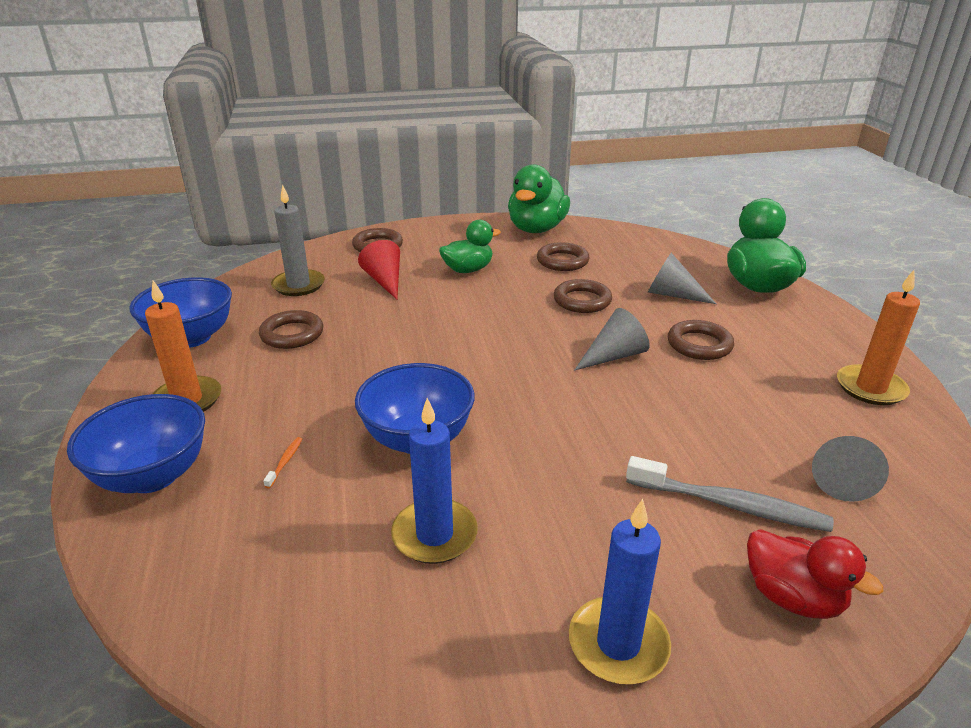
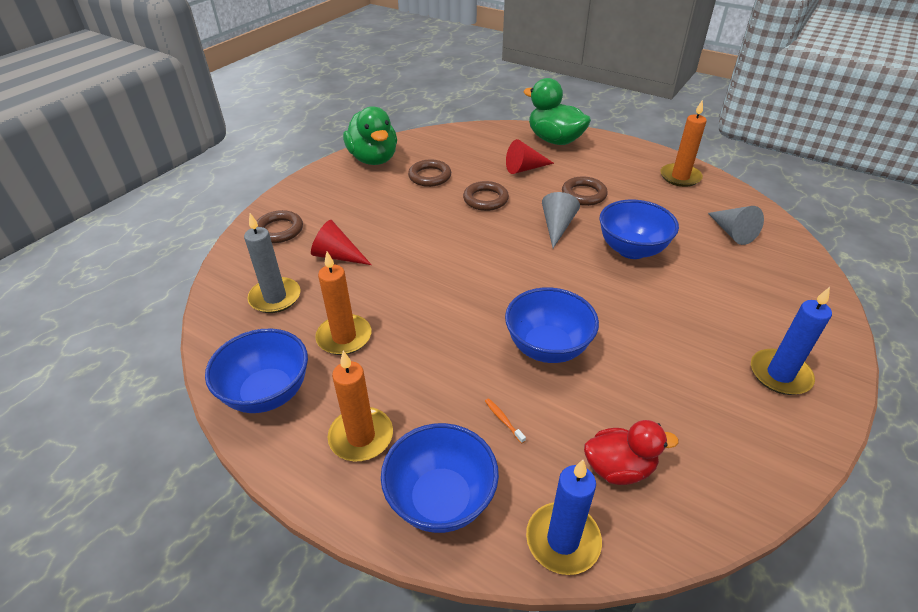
camera: 45 degrees left, 10 degrees up
(292, 334) = (344, 337): brown ring -> orange candle
(434, 535) = (643, 391): blue candle -> blue candle (562, 540)
(468, 270) = (381, 215): green duck -> none
(662, 418) = (631, 249): none -> blue bowl
(672, 294) = (525, 168): grey cone -> red cone
(730, 505) = (719, 276): grey toothbrush -> none
(792, 597) = (793, 302): red duck -> red duck (619, 468)

